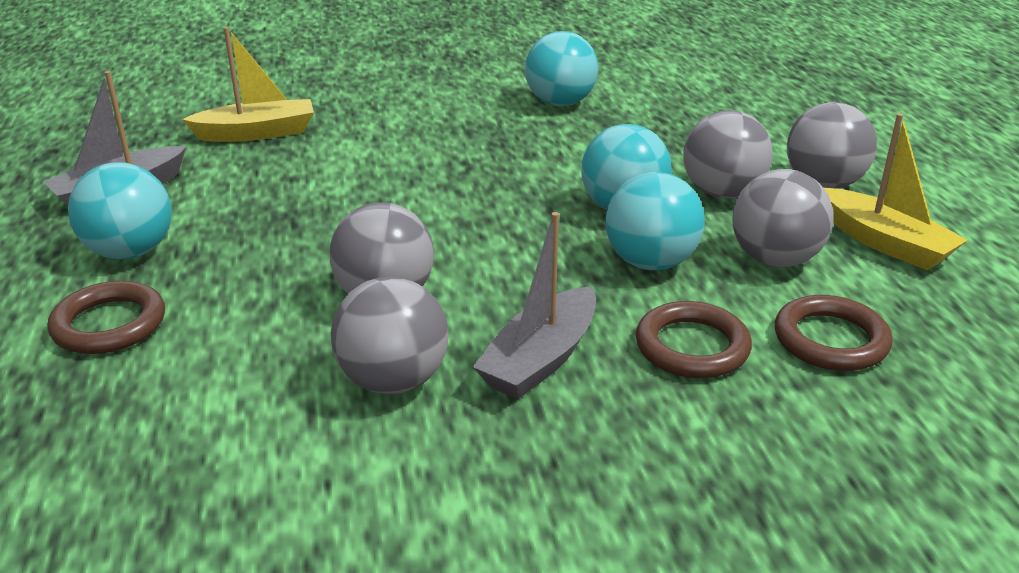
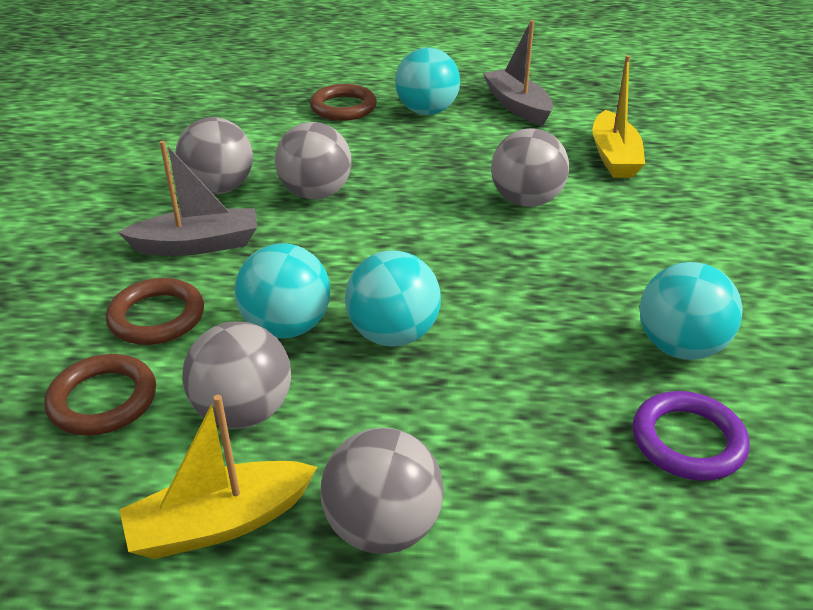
camera: 105 degrees right, 5 degrees up
(541, 359) = (197, 245): grey boat -> grey boat turned 120 degrees clockwise
(656, 100) = (688, 441): none -> purple ring
(722, 193) = (397, 419): grey ball -> grey ball (526, 201)

